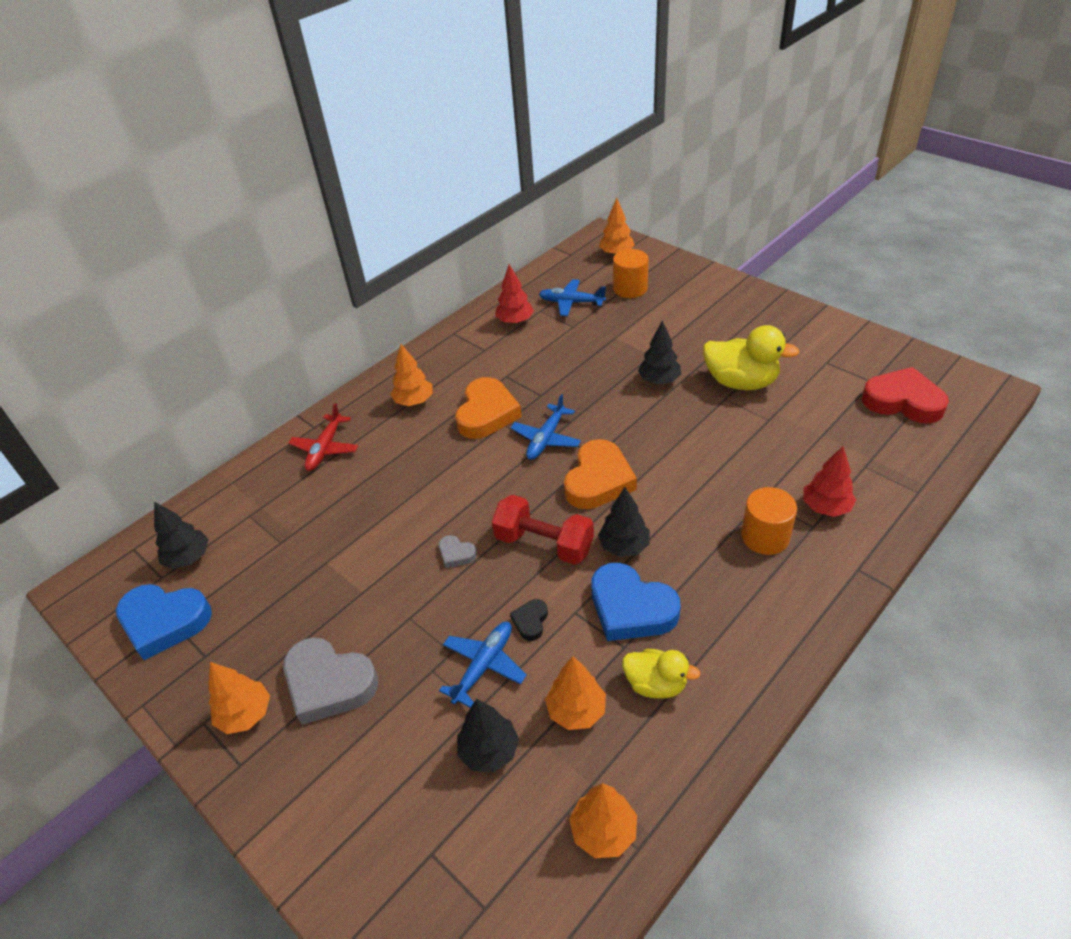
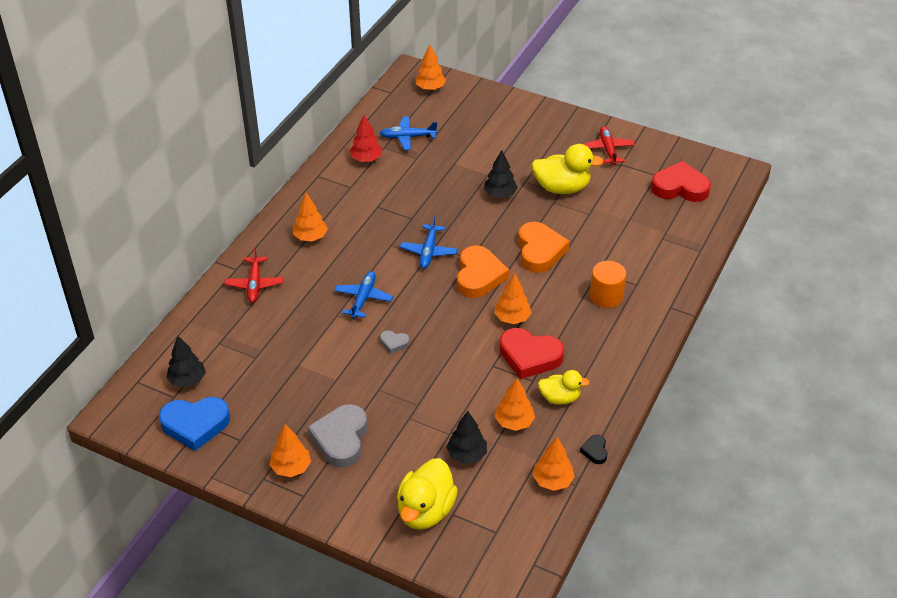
camera: 20 degrees left, 0 degrees up
(329, 684) = (341, 439): grey heart -> grey heart turned 90 degrees clockwise
(394, 837) = (425, 511): none -> yellow duck
(483, 666) = (443, 409): blue plane -> blue plane (363, 299)
(487, 413) = (374, 238): orange heart -> orange heart (539, 251)
(530, 621) = (464, 376): black heart -> black heart (595, 451)
(544, 544) = (455, 326): red dumbbell -> none
(624, 546) = (512, 318): black tree -> orange tree
(630, 288) = (452, 119): orange cylinder -> none
(631, 608) = (529, 356): blue heart -> red heart
(813, 343) = (608, 150): none -> red plane
(826, 507) = (642, 270): red tree -> none

